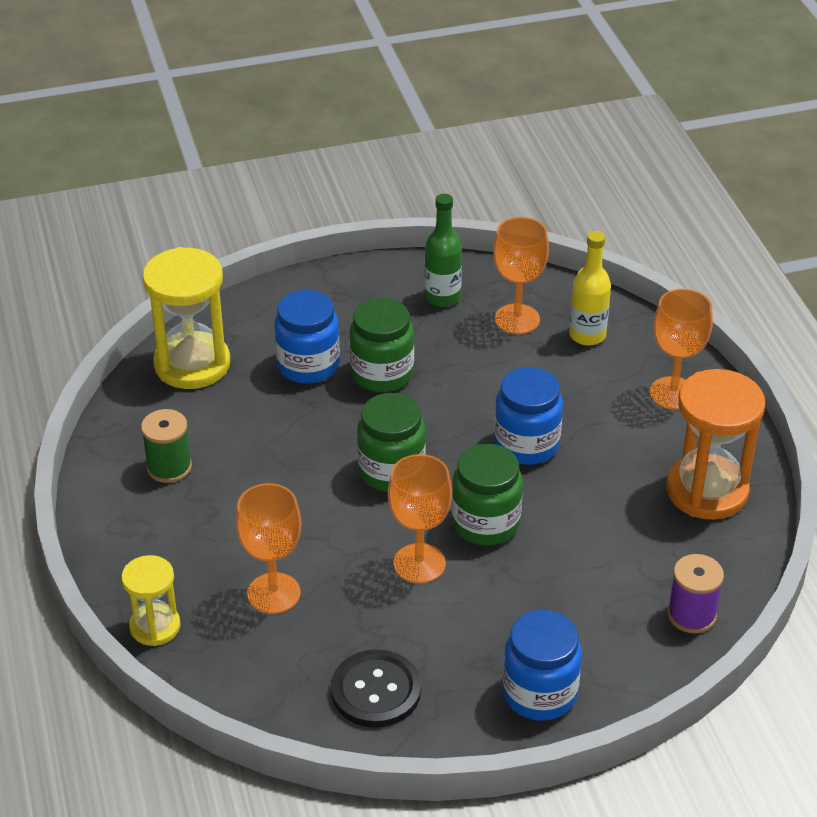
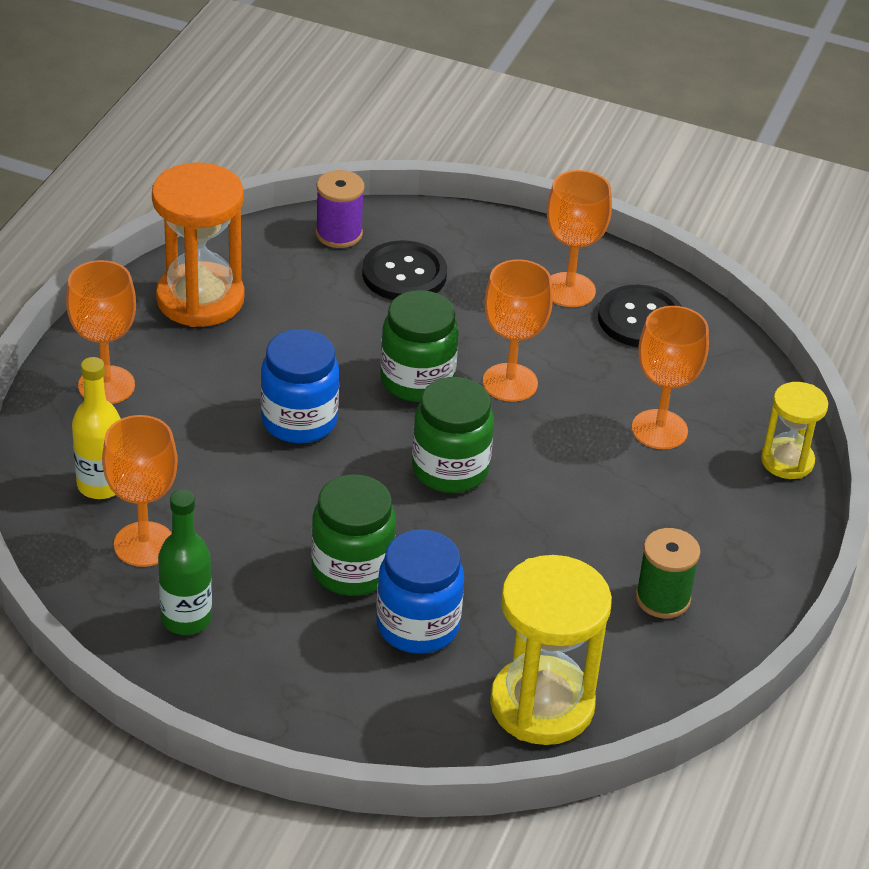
camera: 145 degrees left, 0 degrees up
(459, 682) = (569, 290): none -> orange goblet
(539, 693) = (516, 252): blue jar -> none
(599, 610) = (404, 274): none -> black button

